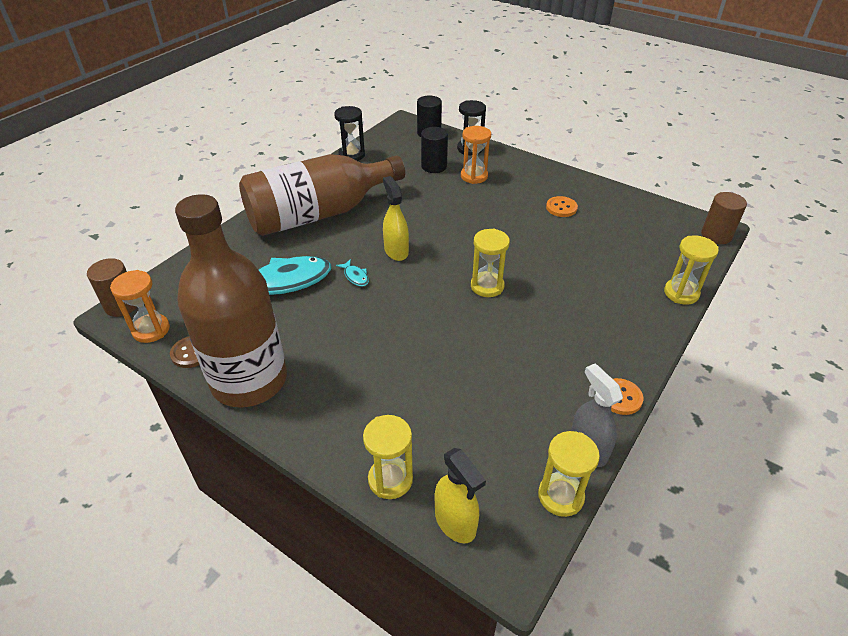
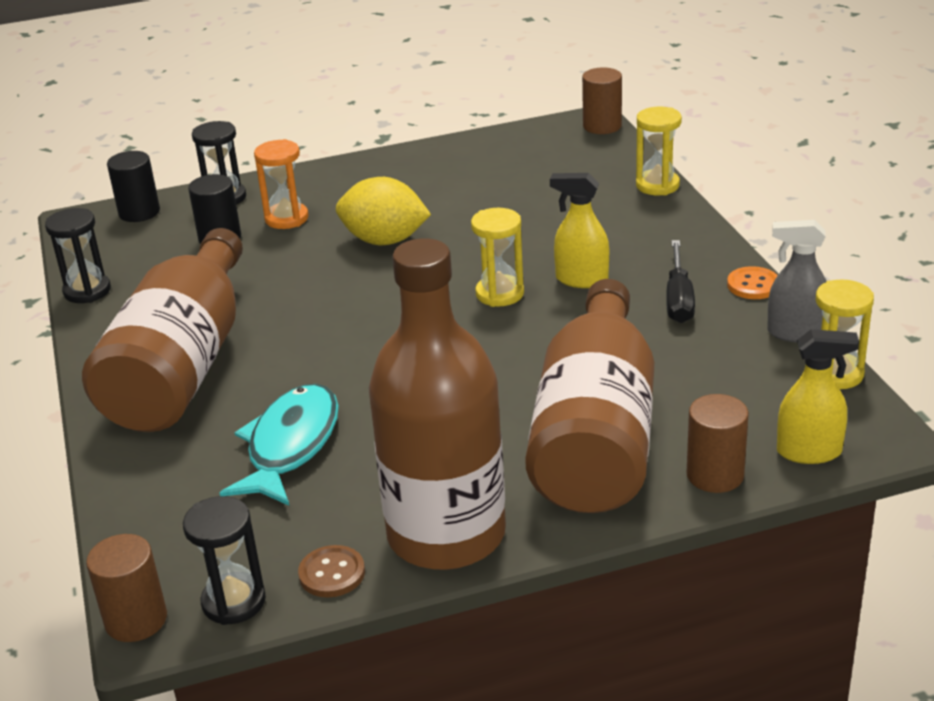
camera: 50 degrees left, 10 degrees down
(151, 330) = (234, 602): orange hourglass -> black hourglass
(355, 276) = (357, 382): turquoise fish -> none
(386, 399) = (596, 435): none -> brown bottle
(390, 479) = (715, 475): yellow hourglass -> brown cylinder
(396, 251) = (350, 332): yellow spray bottle -> yellow spray bottle (581, 280)
(491, 218) = (384, 240): none -> yellow lemon
(561, 208) = (433, 189): orange button -> none
(564, 367) = (679, 299): none -> black screwdriver

